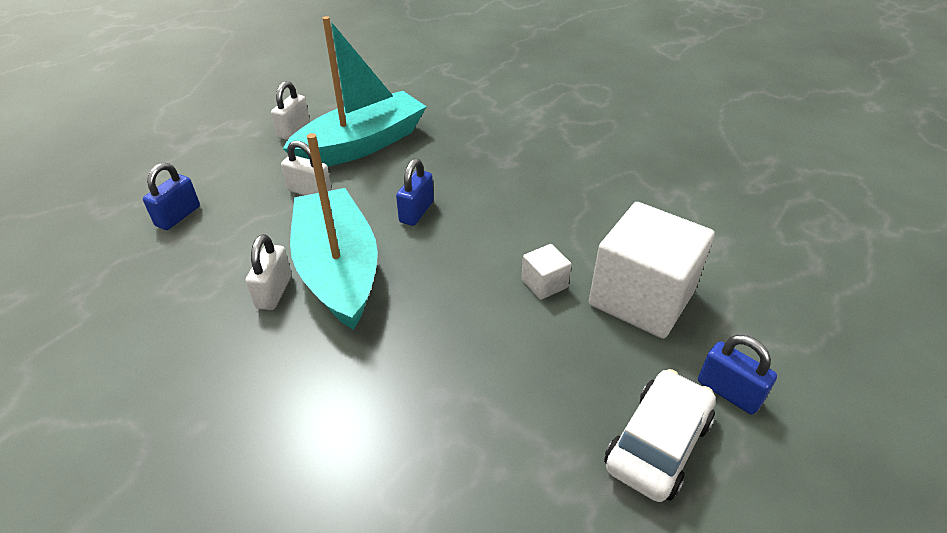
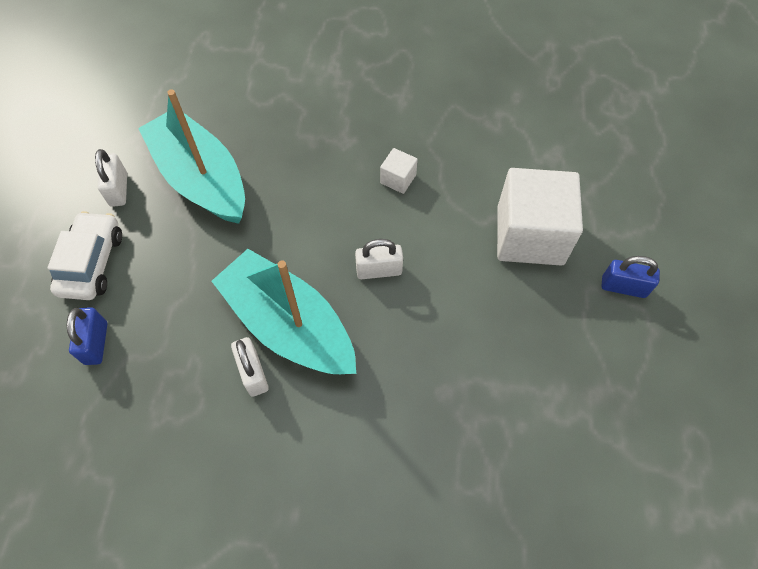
camera: 30 degrees left, 20 degrees up
(310, 192) = (197, 256): white padlock -> white padlock (379, 270)
(361, 145) = (201, 179): turquoise boat -> turquoise boat turned 60 degrees counterclockwise
(416, 212) = (308, 233): blue padlock -> none
(544, 283) = (455, 257): white cube -> white cube (398, 179)
(658, 444) = (602, 350): white car -> white car (92, 263)

